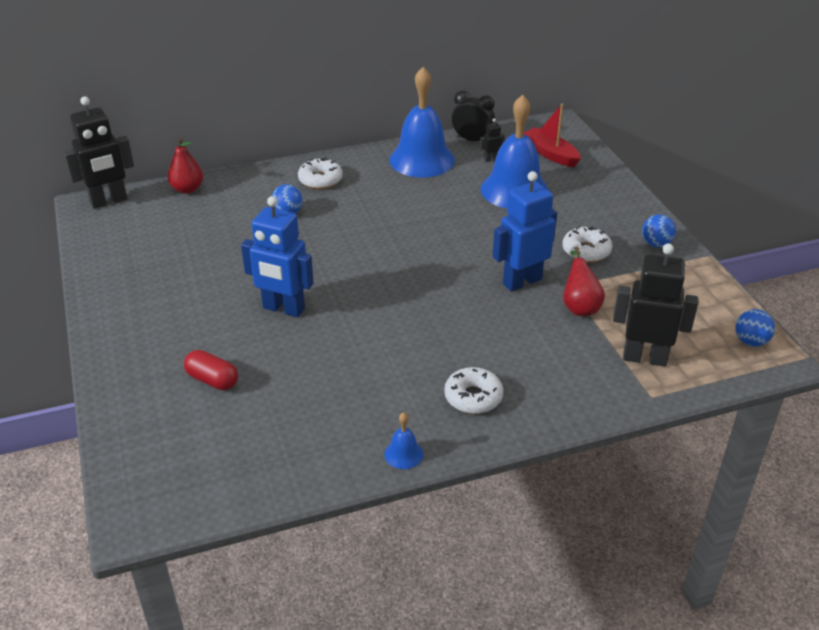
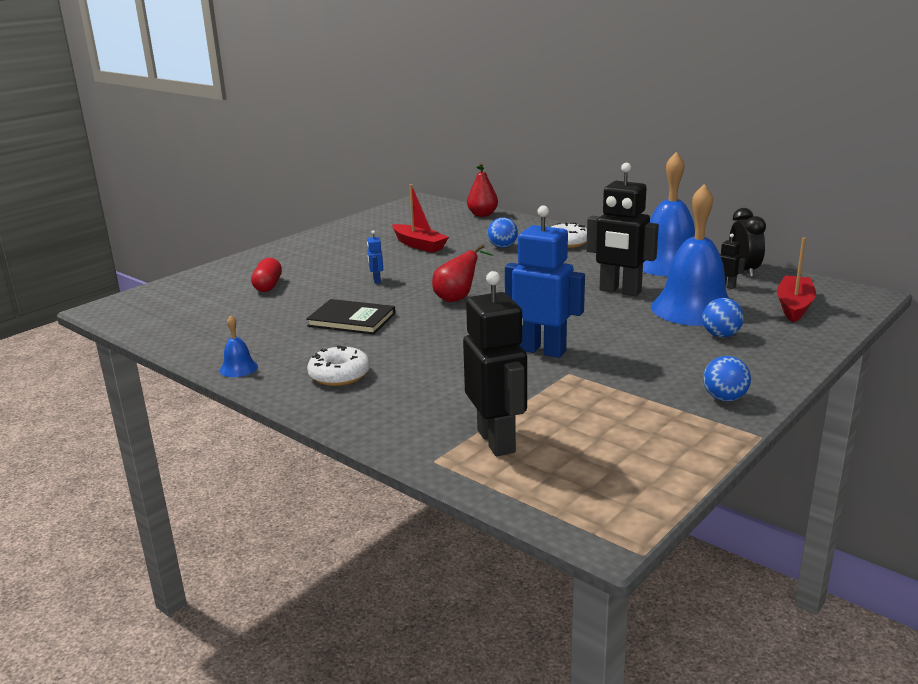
camera: 60 degrees right, 15 degrees down
(109, 201) = (433, 203): black robot -> black robot (620, 291)
(221, 253) = (419, 245): none -> red boat
(283, 309) = (376, 280): blue robot -> blue robot, size x0.43
(362, 354) = (351, 320): none -> black book
(579, 306) = (540, 386): red pear -> red pear (458, 298)
(586, 251) = (645, 366): white donut -> none
(750, 341) = (616, 502): blue ball -> blue ball (721, 335)

